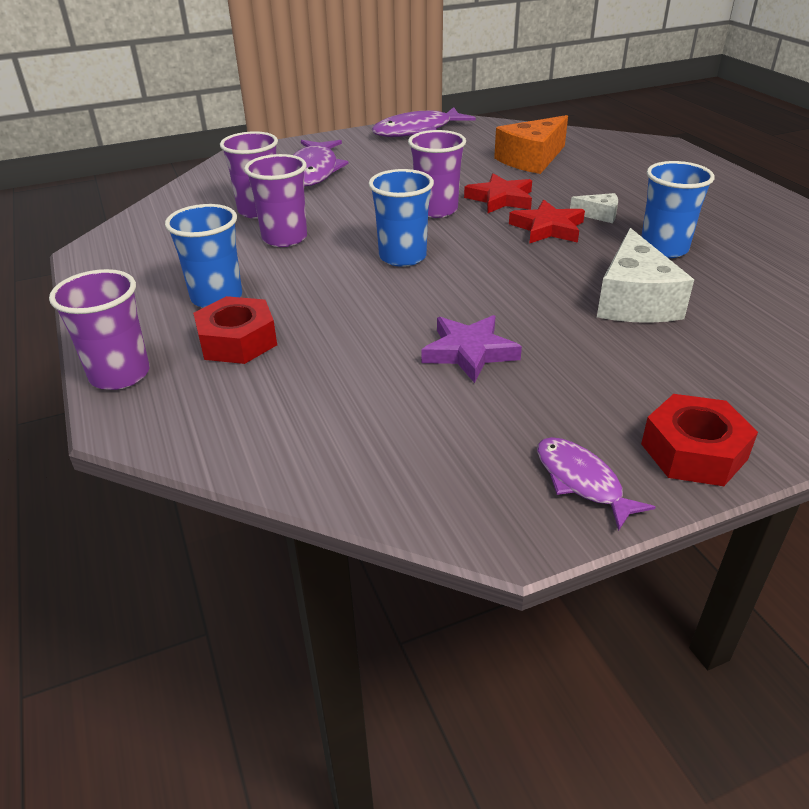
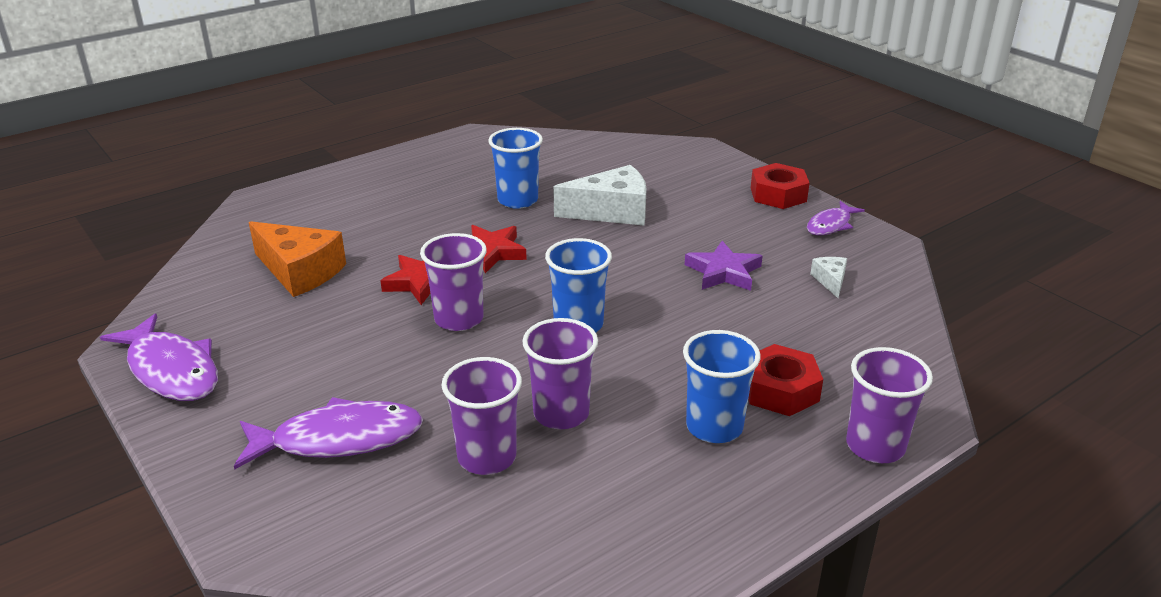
camera: 105 degrees left, 5 degrees down
(599, 215) = (454, 228): white cheese -> white cheese (830, 281)

